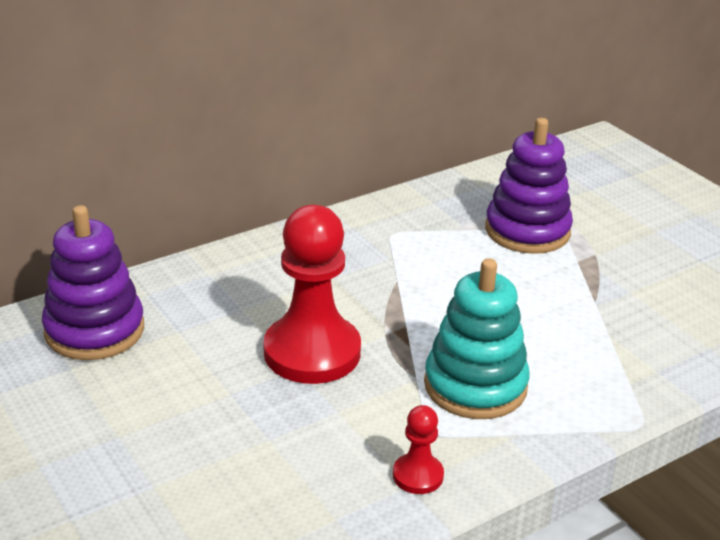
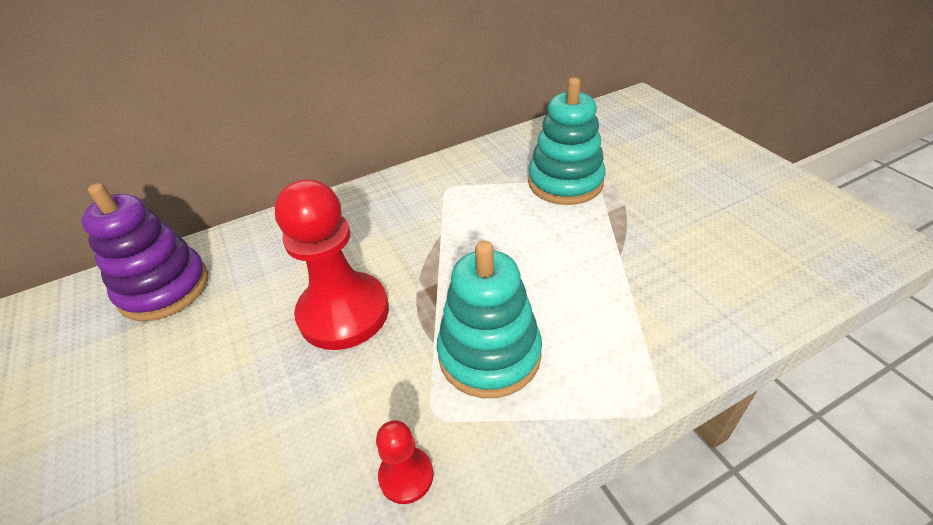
camera: 10 degrees right, 10 degrees up
(527, 231) = (565, 182): purple stacking toy -> turquoise stacking toy

